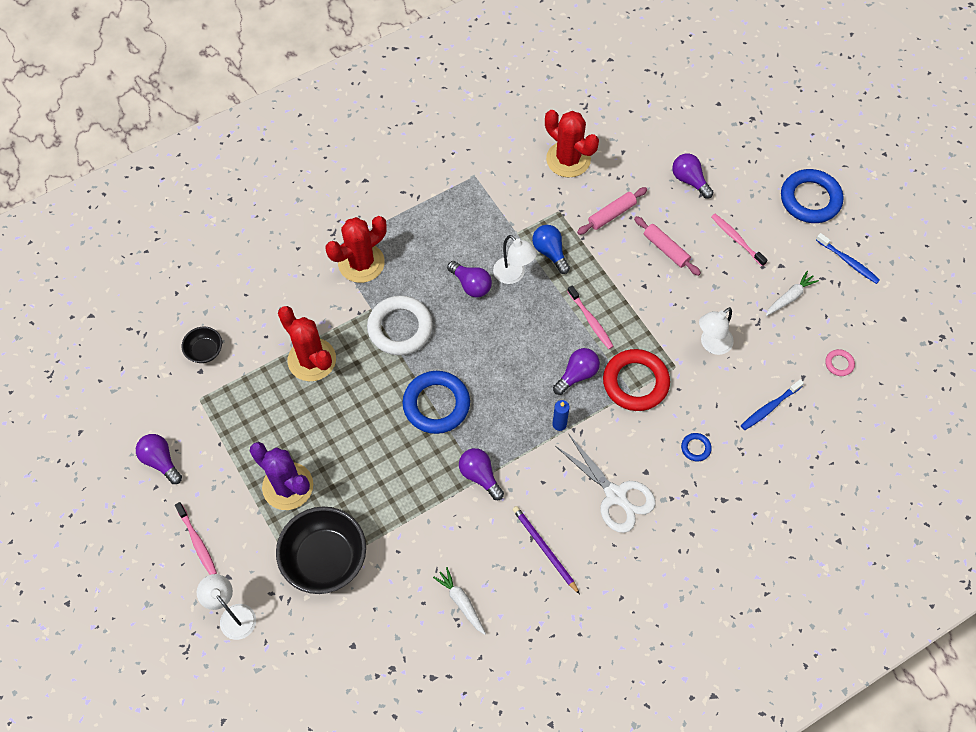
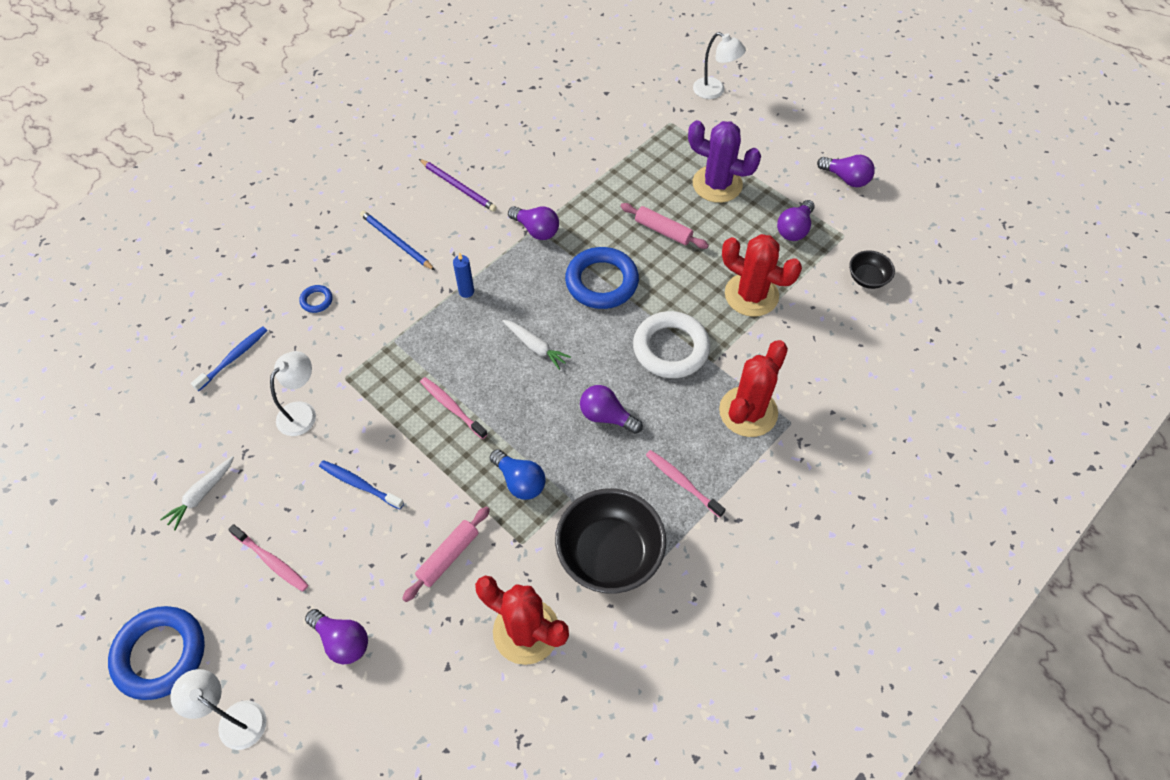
camera: 165 degrees right, 5 degrees down
(197, 542) = (774, 129): pink toothbrush -> pink toothbrush (682, 482)
(325, 559) = (656, 141): black bowl -> black bowl (609, 554)
(461, 602) = (524, 136): white carrot -> white carrot (535, 347)
(513, 275) = (558, 440): white lamp -> white lamp (234, 718)
(577, 375) = (456, 344): purple light bulb -> purple light bulb (794, 229)
(616, 496) = (396, 242): white scissors -> blue pencil
(635, 382) = (389, 350): red ring -> none
(666, 249) = (368, 523): pink rolling pin -> pink rolling pin (663, 231)
(839, 364) = (146, 425): pink ring -> none
(848, 262) = (116, 565): blue toothbrush -> blue toothbrush (359, 484)

